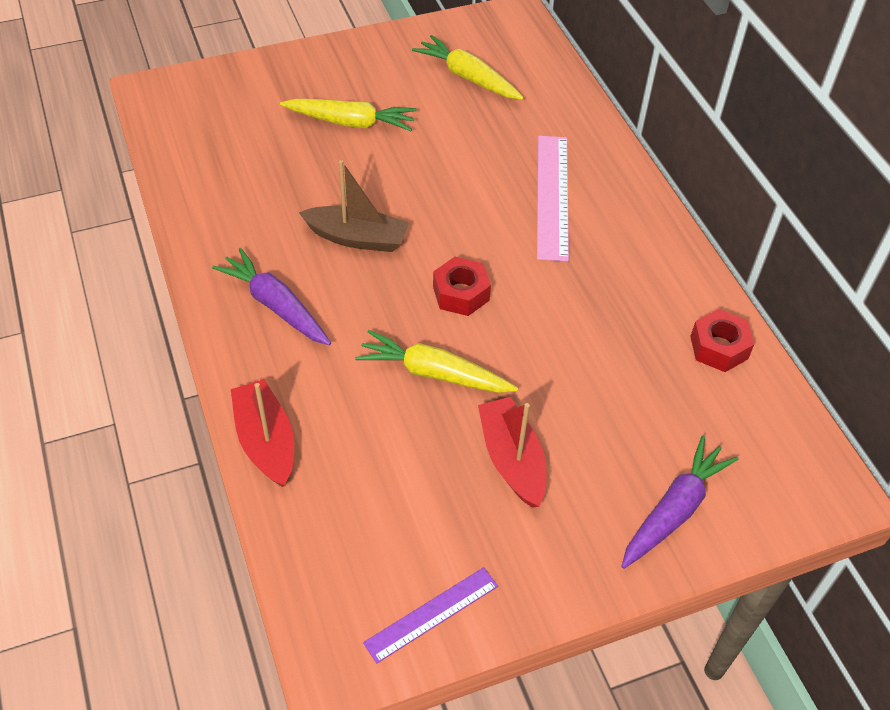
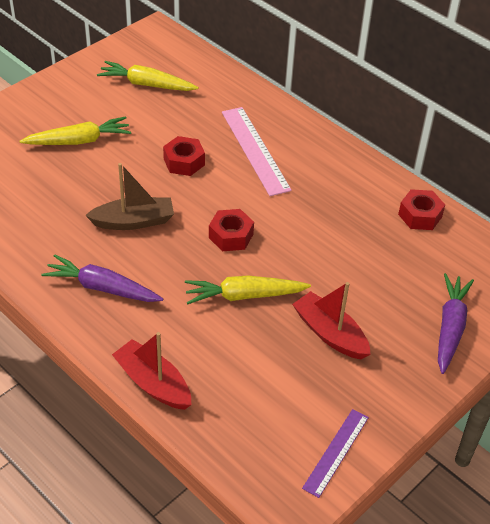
camera: 25 degrees left, 5 degrees down
(457, 184) = (184, 162): none -> red nut

